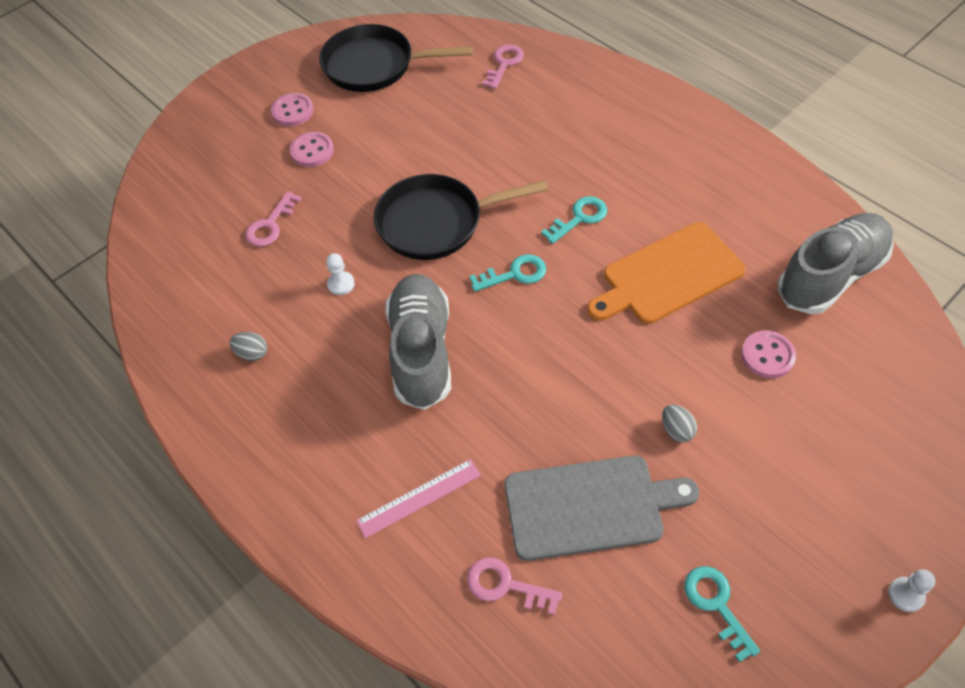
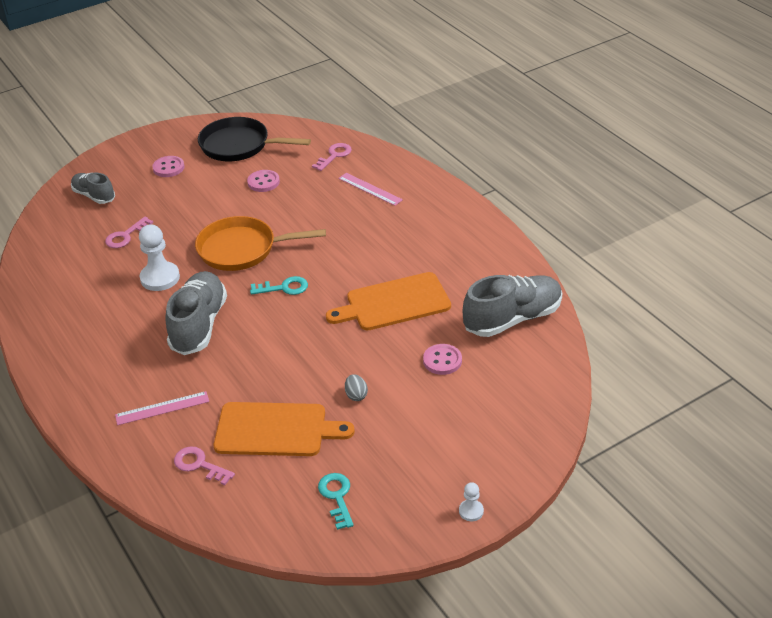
camera: 10 degrees right, 15 degrees down
(206, 168) = (94, 196): none -> grey shoe
(252, 353) = (83, 310): grey egg -> none
(312, 151) = (172, 194): pink button -> pink button (263, 182)
(341, 284) = (160, 278): white pawn -> white pawn, size x1.98
(437, 222) = (242, 249): black pan -> orange pan
(569, 107) = (370, 189): none -> pink ruler
(579, 218) = (346, 259): turquoise key -> none
(590, 507) = (276, 430): grey cutting board -> orange cutting board

